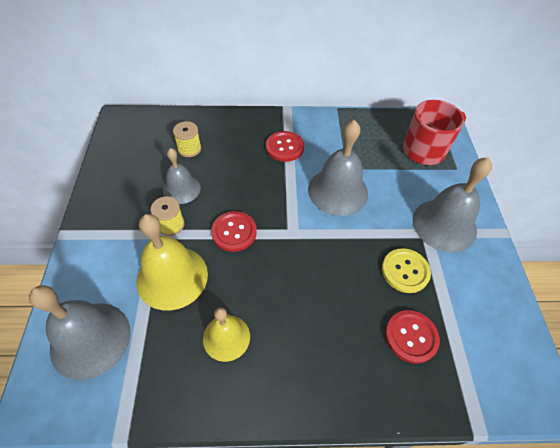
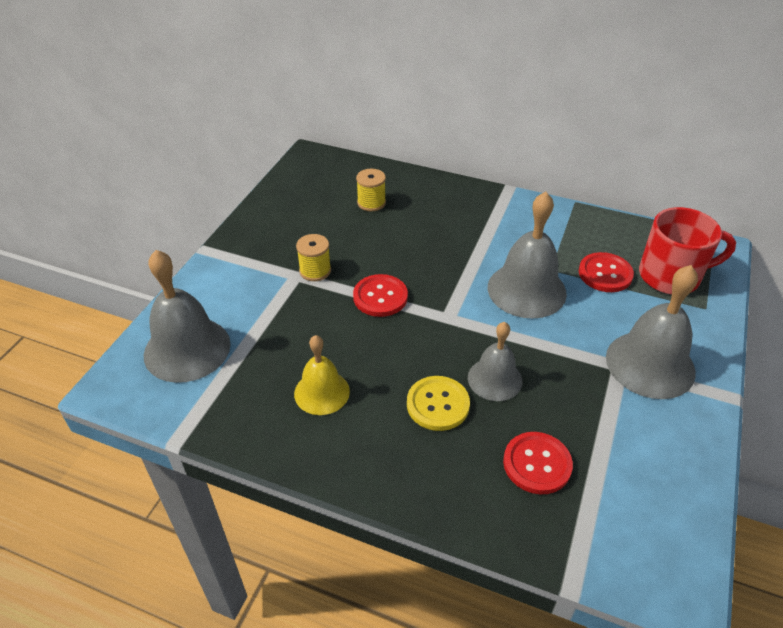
camera: 25 degrees right, 10 degrees down
(172, 277) = (293, 319): yellow bell -> none
(181, 189) = (343, 240): grey bell -> grey bell (494, 379)
(284, 147) = (484, 228): red button -> red button (605, 274)
(405, 271) = (567, 396): yellow button -> yellow button (438, 404)

